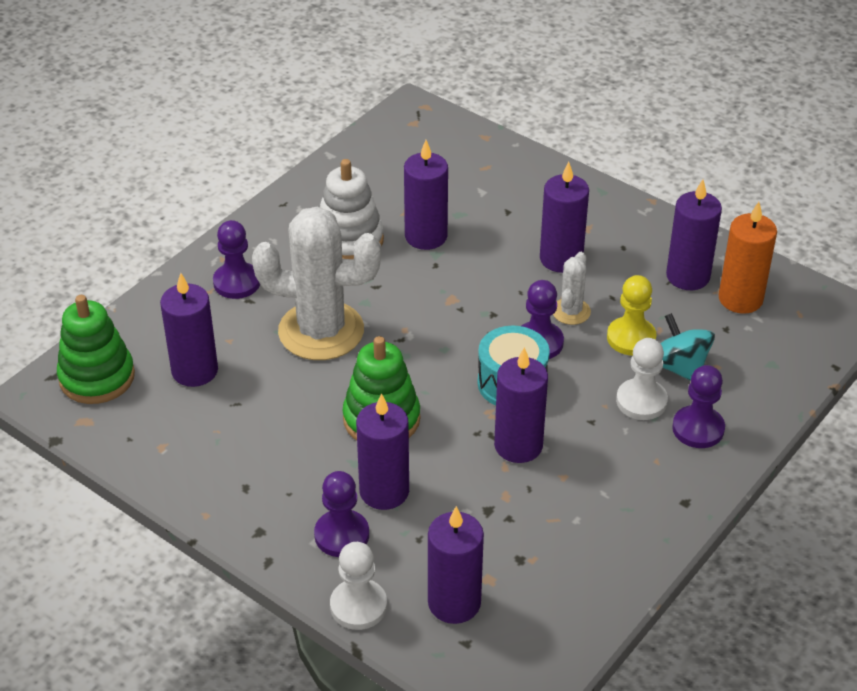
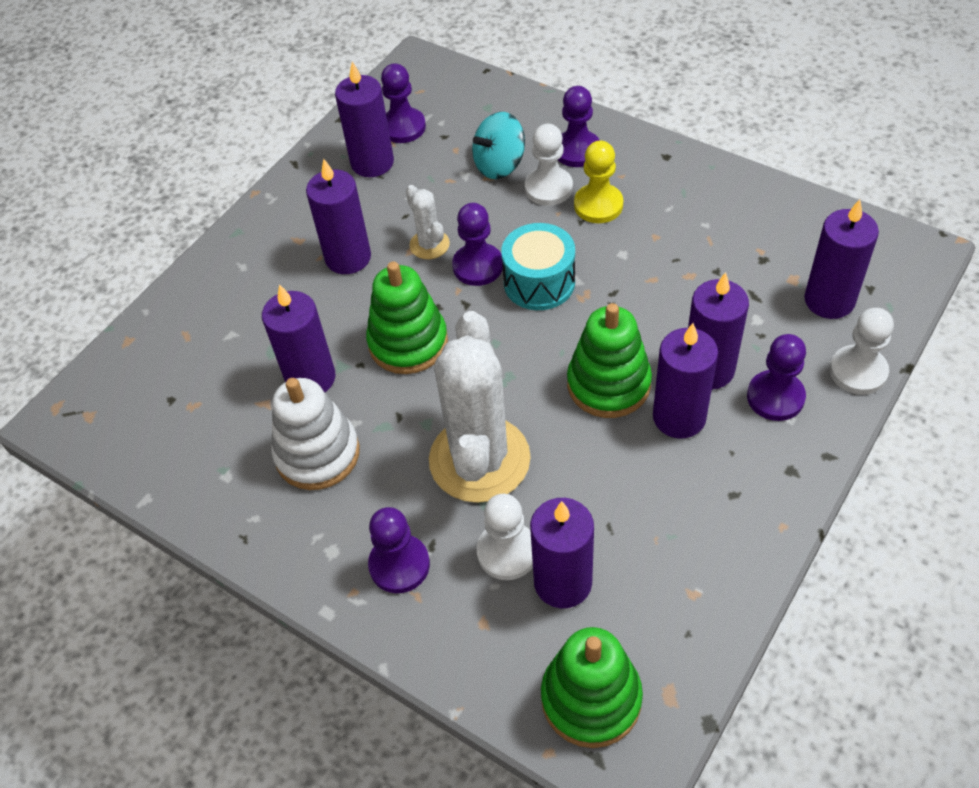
camera: 90 degrees left, 10 degrees up
(230, 341) = (507, 552): none -> white pawn
(454, 294) = (408, 342): none -> green stacking toy
(518, 445) = (623, 271): purple candle -> purple candle (679, 417)
(571, 311) = (429, 245): white cactus -> white cactus turned 45 degrees clockwise
(631, 338) = (464, 199): yellow pawn -> yellow pawn (598, 205)
(740, 299) = (403, 127): orange candle -> purple pawn

